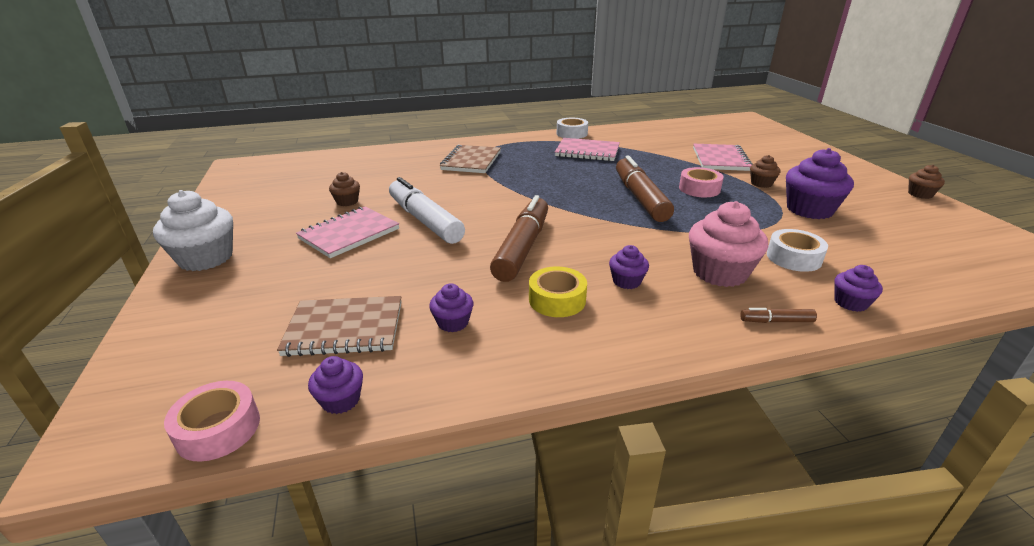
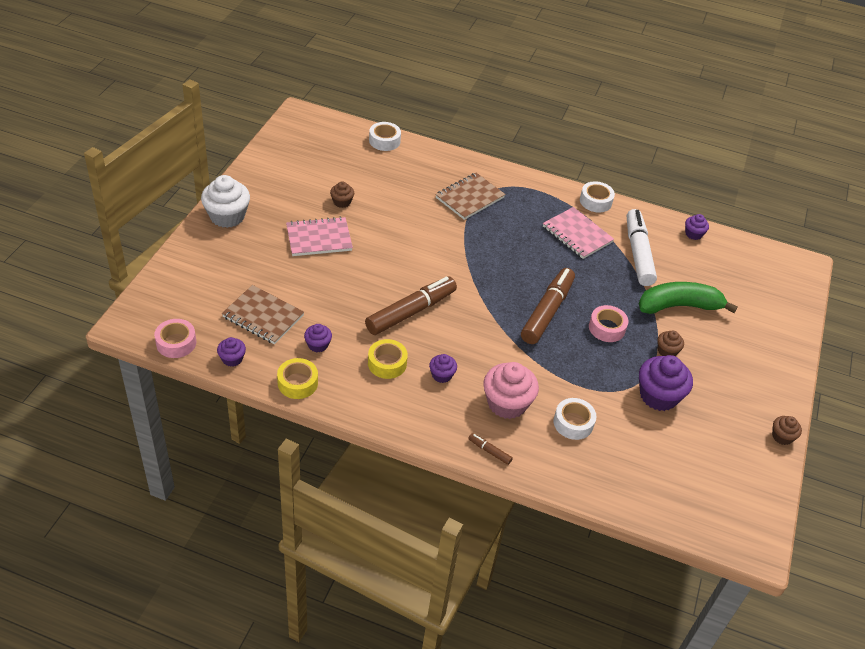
camera: 30 degrees right, 15 degrees up
(348, 155) = (384, 141): none -> white tape
(425, 220) = (375, 251): white marker -> white marker (638, 253)
(472, 377) = (297, 383): none -> yellow tape
(720, 159) = (679, 306): pink notebook -> green banana
(850, 303) = (553, 470): purple cupcake -> purple cupcake (693, 234)

